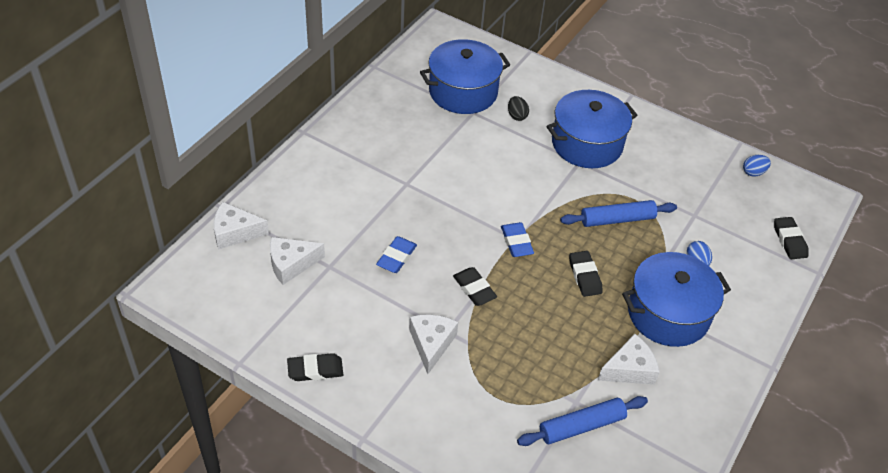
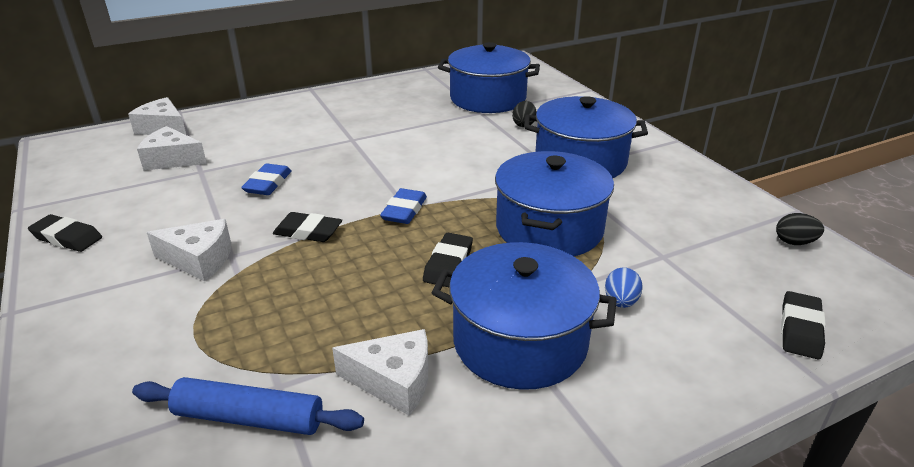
camera: 35 degrees right, 15 degrees down
(396, 257) = (268, 184): blue eraser -> blue eraser turned 45 degrees counterclockwise
(431, 344) = (199, 260): white cheese -> white cheese turned 60 degrees clockwise
(474, 289) = (308, 232): black eraser -> black eraser turned 75 degrees counterclockwise
(617, 219) = (549, 228): blue rolling pin -> blue pot
(753, 172) = (794, 242): blue egg -> black egg

